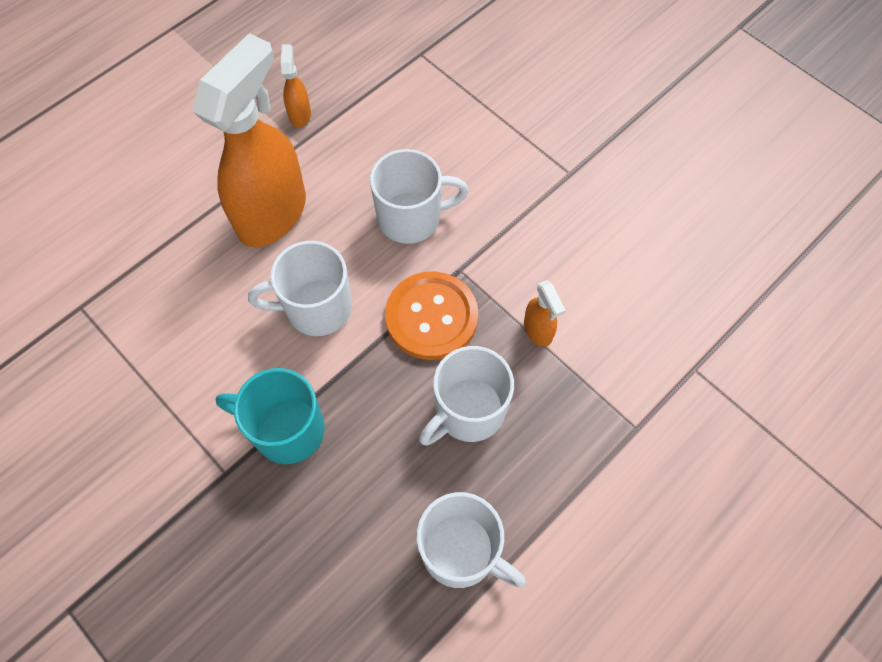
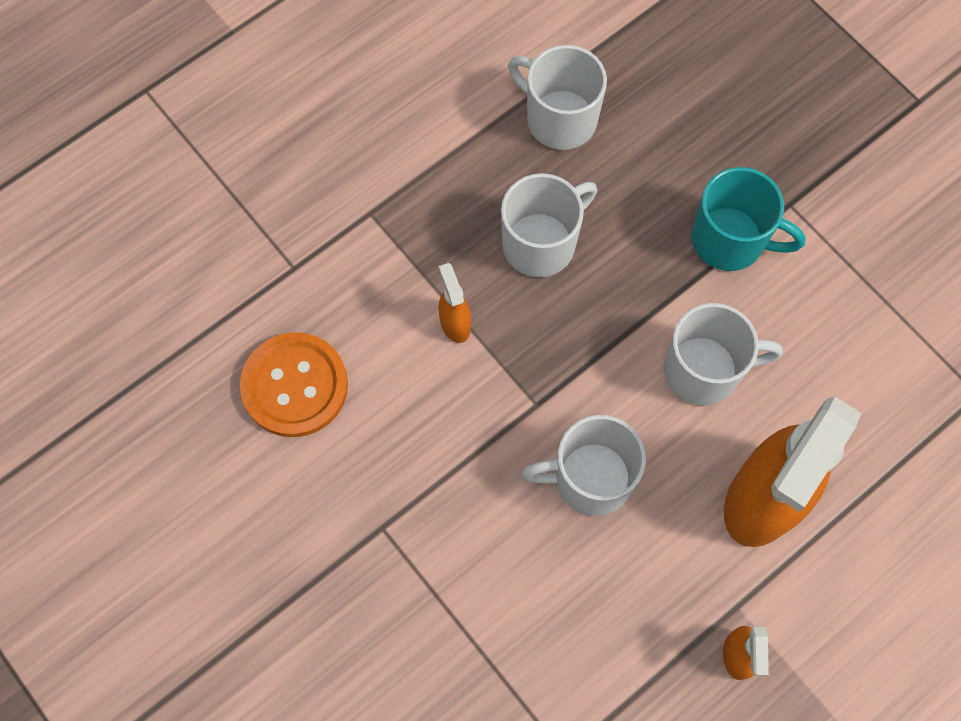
camera: 175 degrees left, 5 degrees up
(431, 317) = (573, 348): orange button -> orange button (295, 386)

